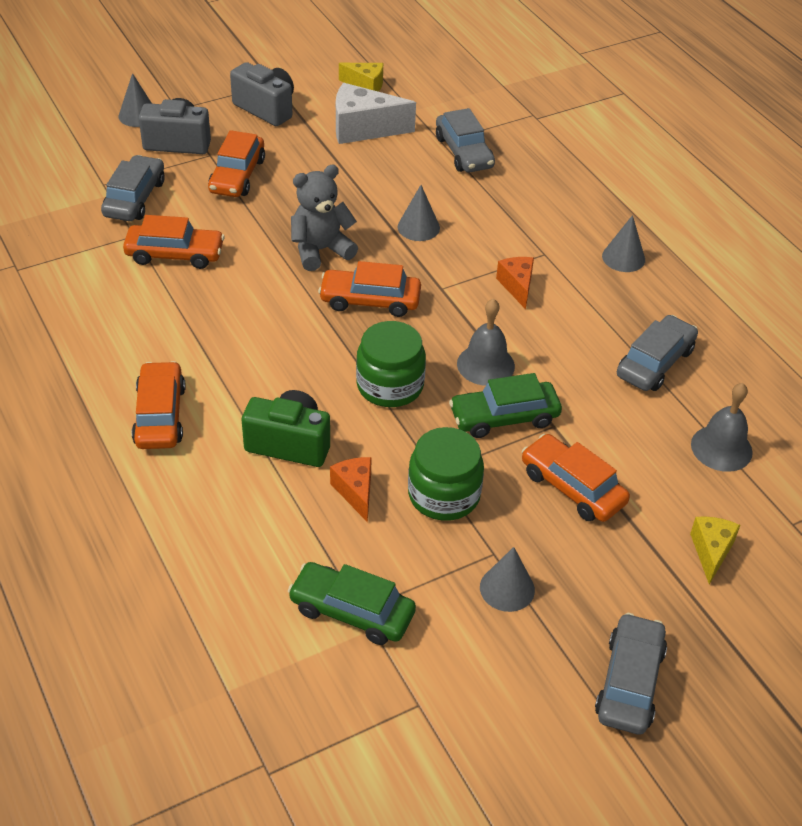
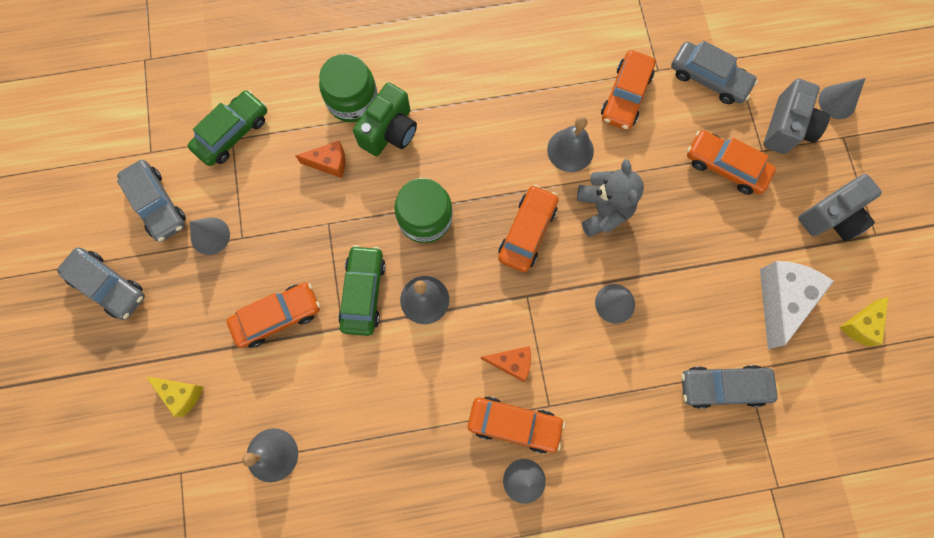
camera: 110 degrees right, 30 degrees up
(160, 415) = (446, 53): orange car -> orange car (514, 424)
(258, 285) = (570, 150): none -> grey bell
(444, 495) = (305, 222): green jar -> green jar (352, 100)
(655, 363) = (382, 445): grey car -> grey car (157, 204)

